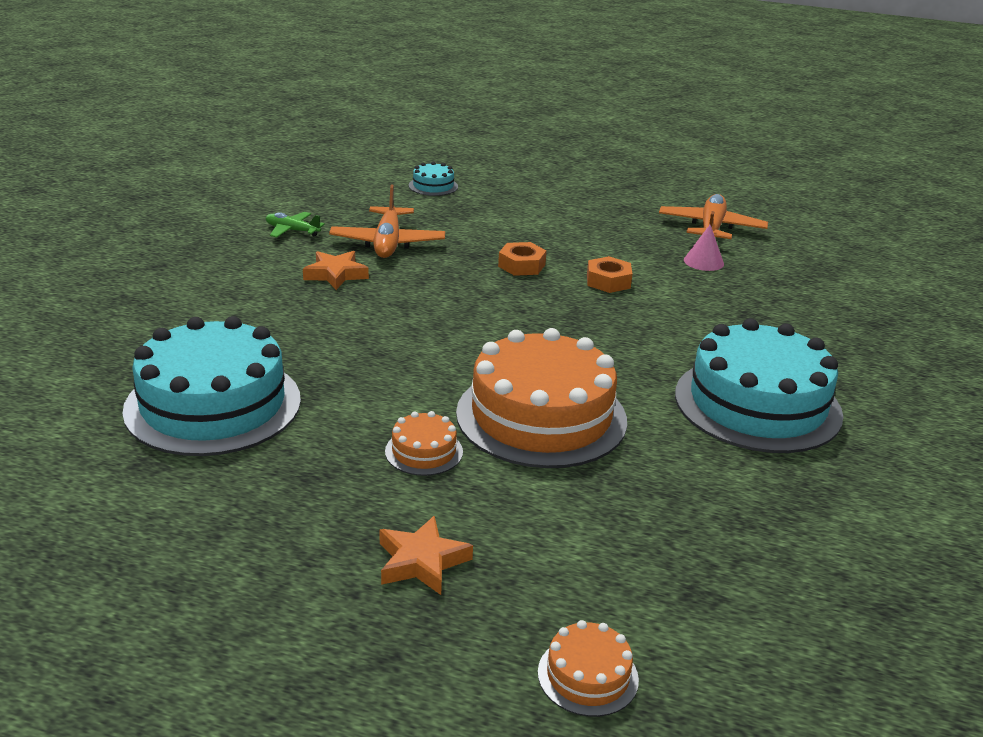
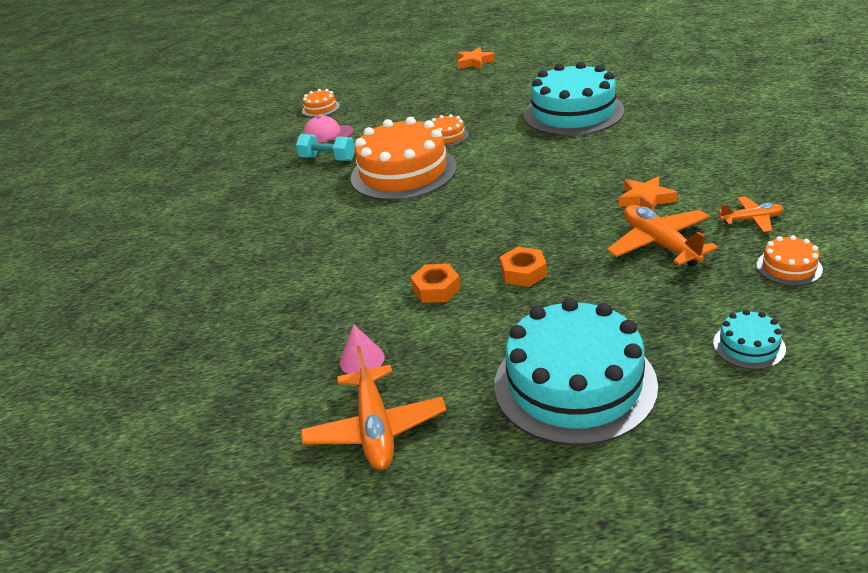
camera: 160 degrees right, 5 degrees up
(292, 231) = (751, 219): green plane -> orange plane
(333, 202) = (789, 267): none -> orange cake
(421, 562) = (406, 109): orange star -> orange star (474, 62)
(610, 568) = (328, 134): none -> pink cap
(639, 499) = (328, 159): none -> turquoise dumbbell
(757, 404) = (277, 230): turquoise cake -> turquoise cake (574, 384)

